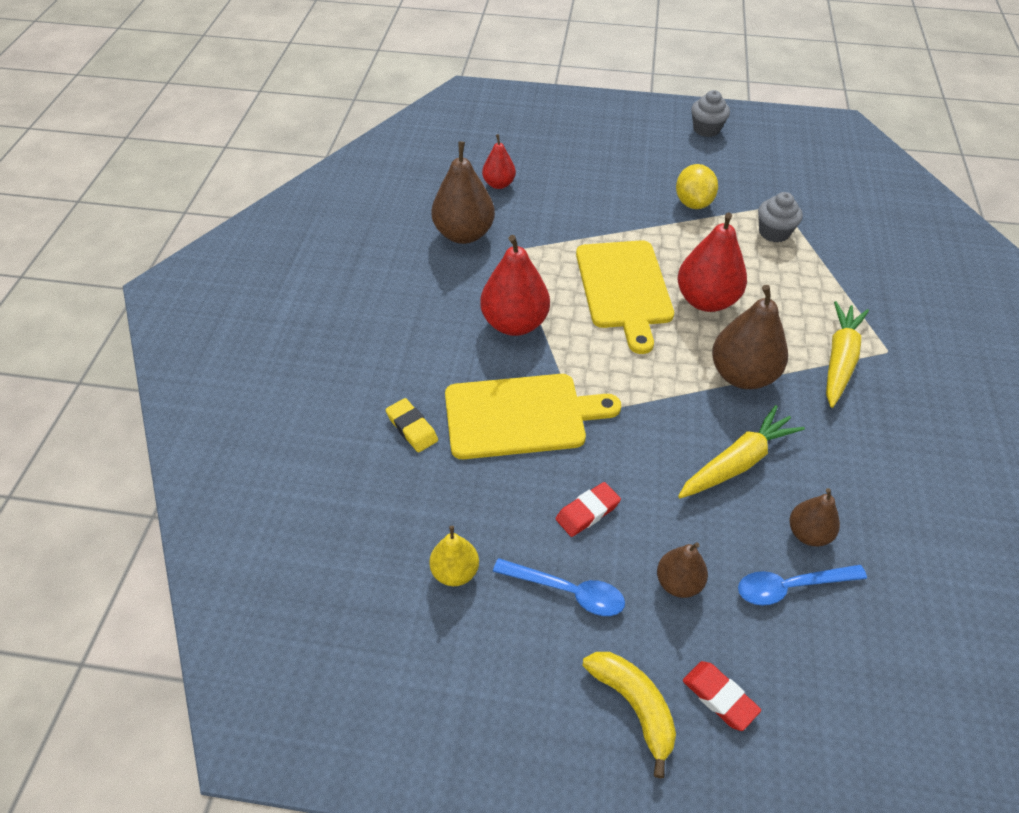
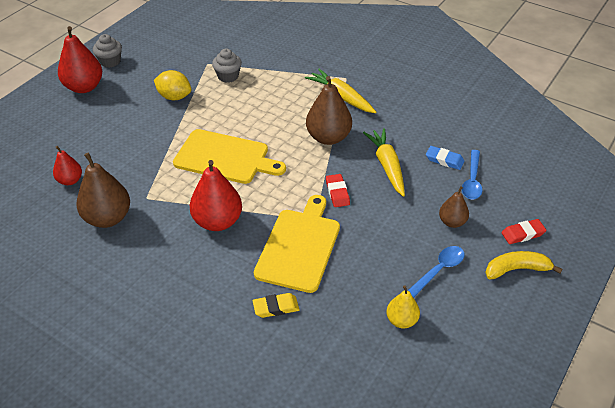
camera: 65 degrees left, 5 degrees down
(587, 512) = (388, 242): red eraser -> red eraser (337, 193)
(706, 300) = (261, 127): red pear -> red pear (84, 87)
(808, 533) = (444, 160): brown pear -> blue eraser

